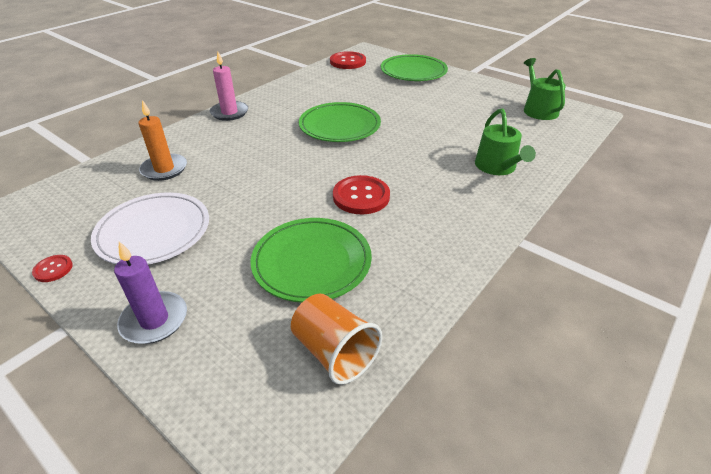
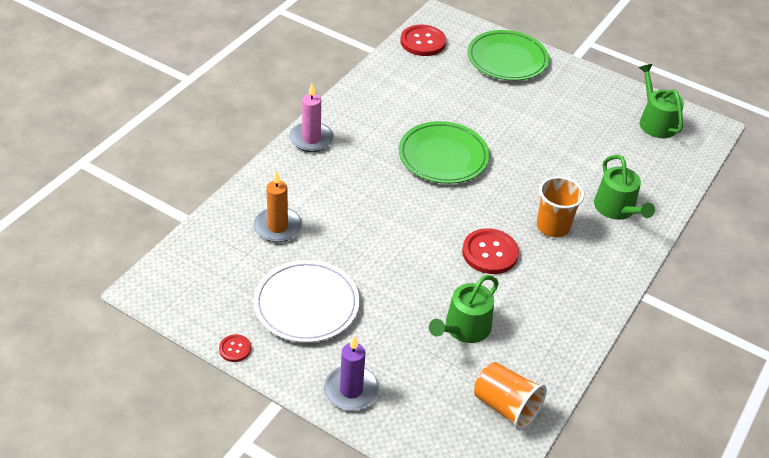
camera: 10 degrees left, 5 degrees up
(312, 262) = (464, 328): green plate -> green watering can
(430, 178) = (553, 226): none -> orange cup

